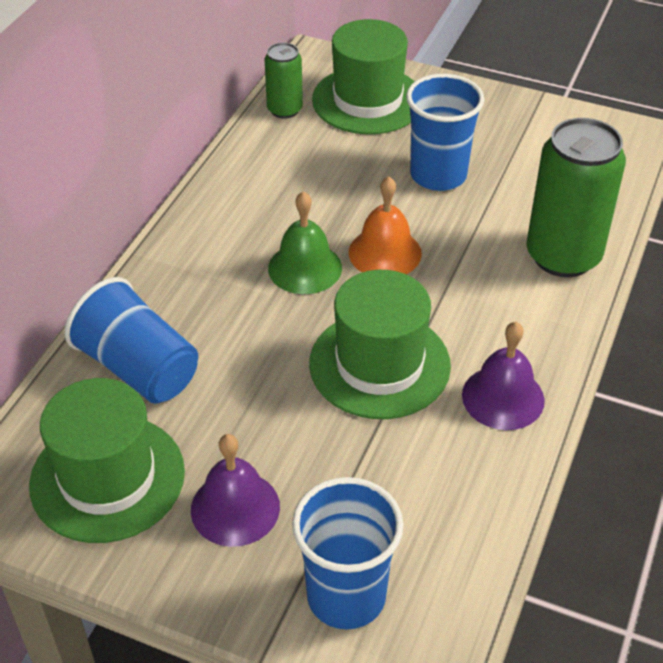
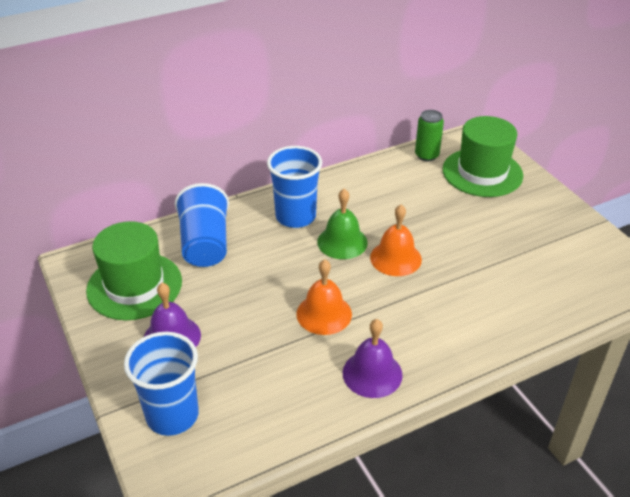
camera: 40 degrees right, 5 degrees down
(379, 364) = (324, 314): green hat -> orange bell
(438, 175) = (477, 233): blue cup -> blue cup (295, 216)
(563, 256) = (504, 319): green can -> none

